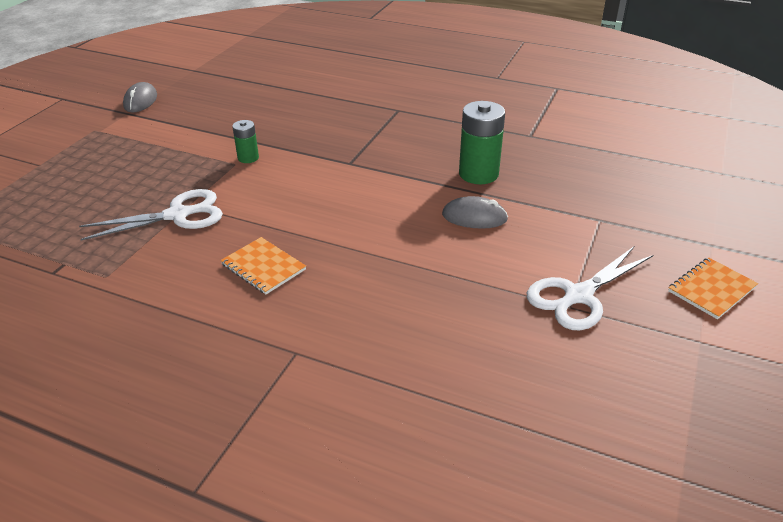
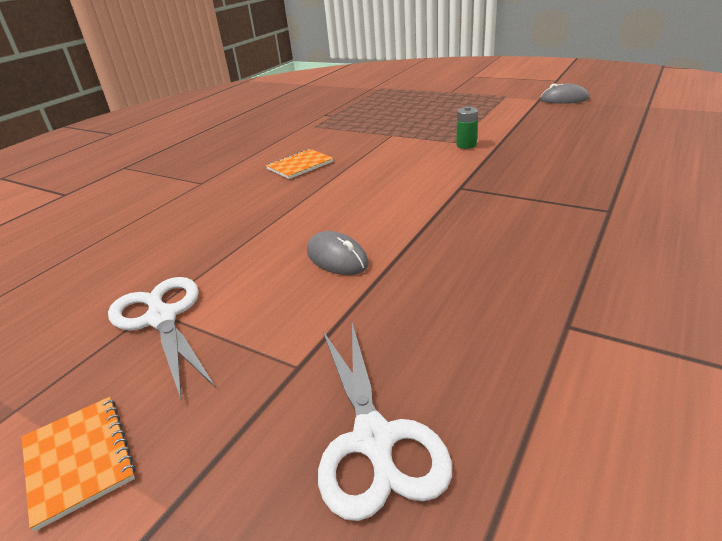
camera: 100 degrees right, 5 degrees down
(177, 215) = (377, 133): white scissors -> white scissors (374, 439)
(474, 217) = (337, 258): grey mouse -> grey mouse turned 60 degrees counterclockwise
(478, 174) = (435, 266): green battery -> none

